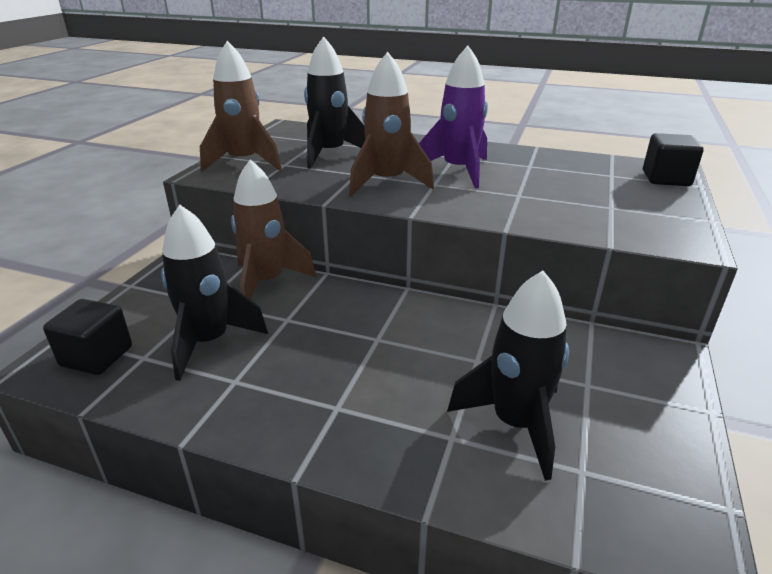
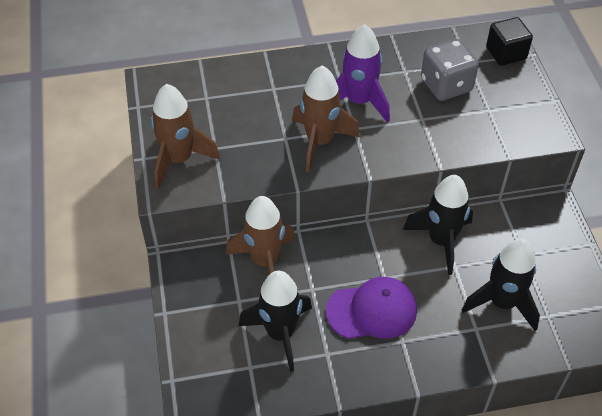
camera: 30 degrees left, 20 degrees up
(97, 356) = (219, 382): black cube -> none
(330, 154) = (238, 116): black rocket -> black rocket (441, 241)
(331, 362) = (372, 311): none -> purple cap
(569, 182) = (446, 85): none -> grey dice

